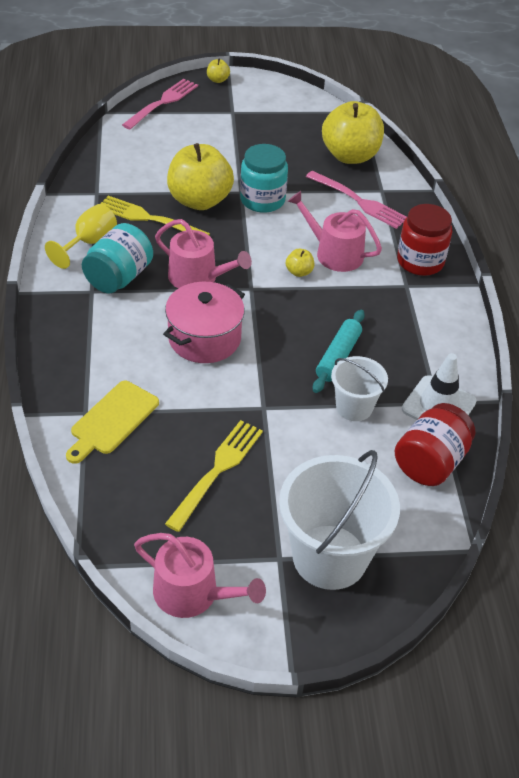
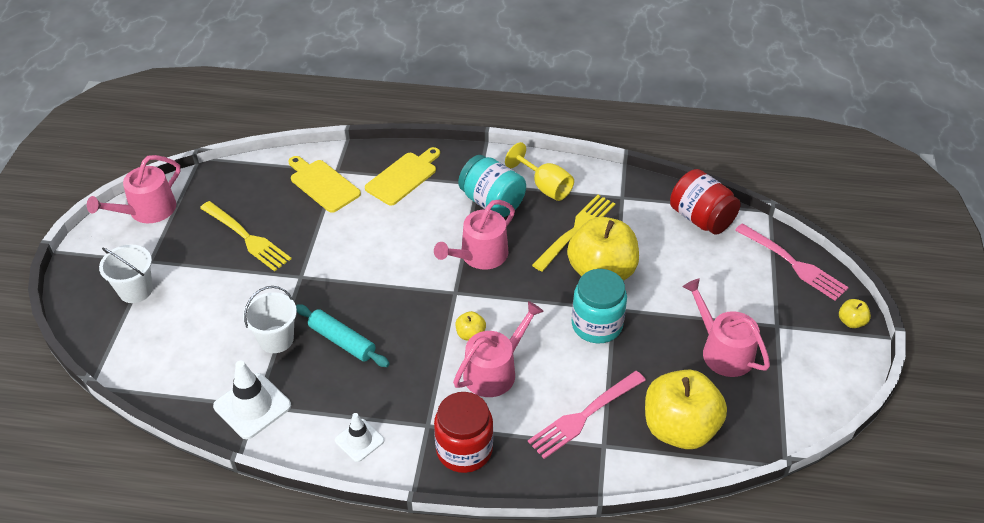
camera: 105 degrees right, 0 degrees up
(89, 351) = (403, 177): none -> yellow cutting board
(204, 338) = (396, 249): pink pot -> none
(267, 136) = (723, 351): none -> pink watering can
(330, 557) = (135, 290): white bucket -> white bucket, size x0.55
(430, 462) = (191, 380): red jar -> red jar (701, 218)
(440, 324) = (359, 440): none -> white traffic cone

